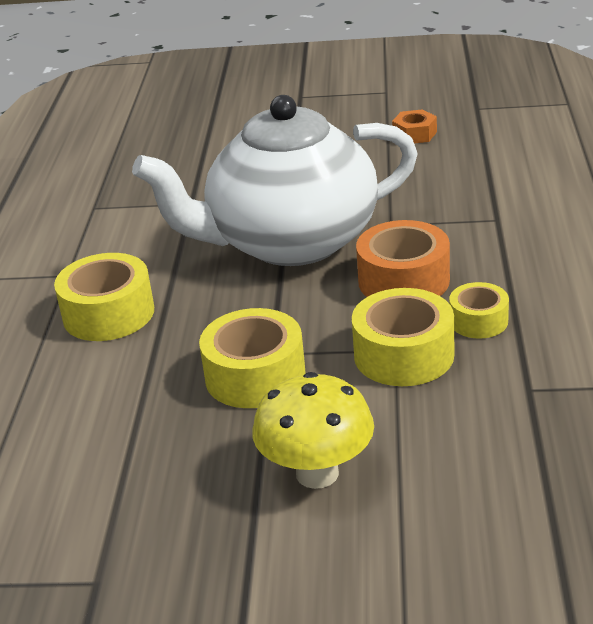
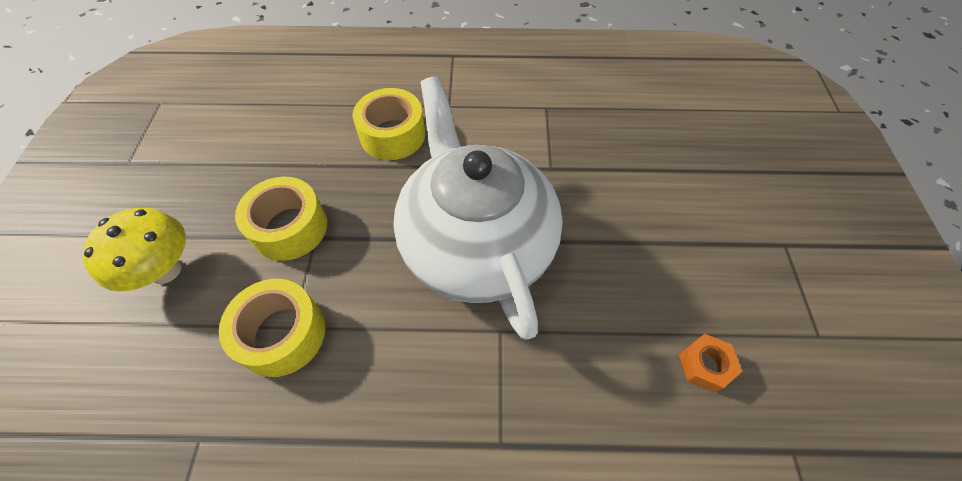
camera: 85 degrees right, 25 degrees up
(403, 280) = (396, 339): orange tape -> none
(478, 321) = (314, 404): yellow tape -> none

